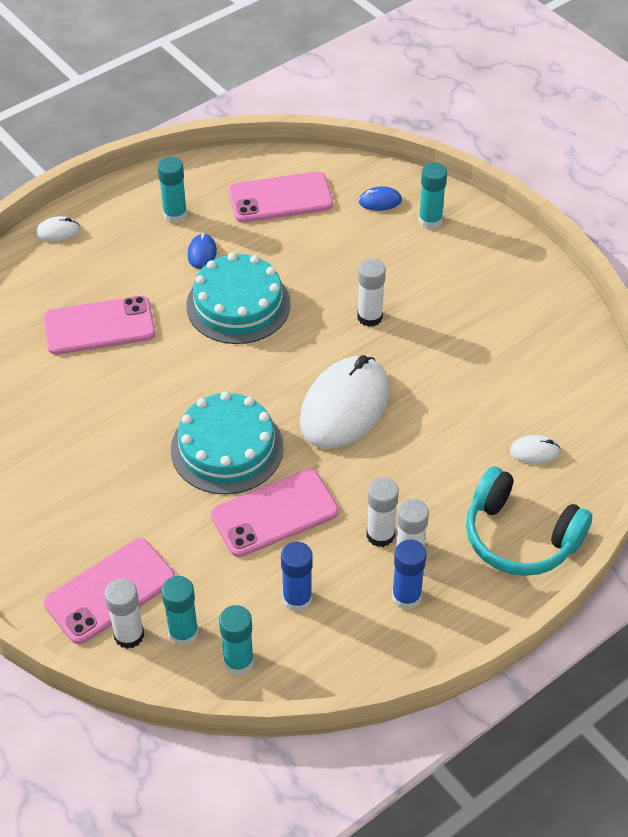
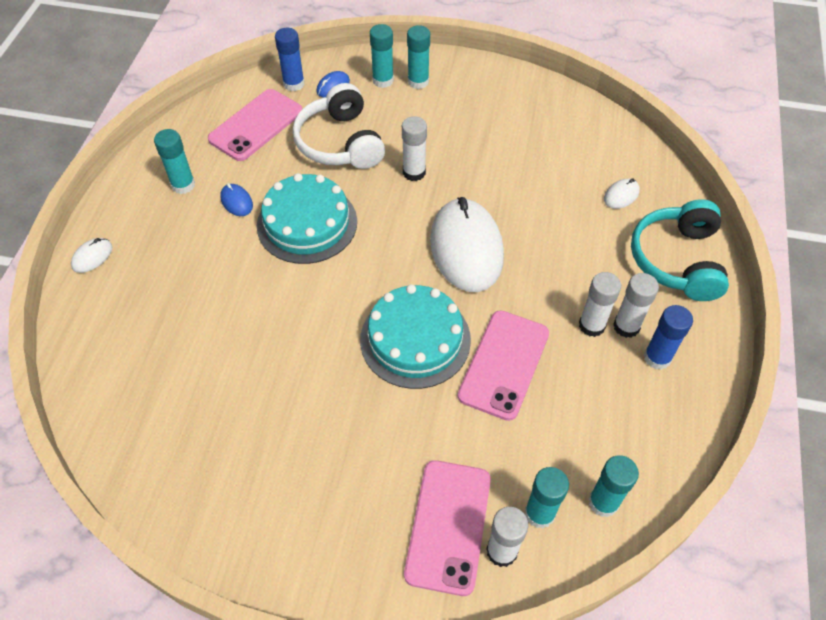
camera: 40 degrees left, 5 degrees up
(99, 326) = (209, 312): pink phone -> none
(297, 599) = (589, 418): blue glue stick -> blue glue stick (294, 84)
(334, 254) = (340, 142): none -> white headphones
(461, 240) = (418, 82): none -> turquoise glue stick
(520, 537) = (677, 260): turquoise headphones -> turquoise headphones turned 105 degrees clockwise

